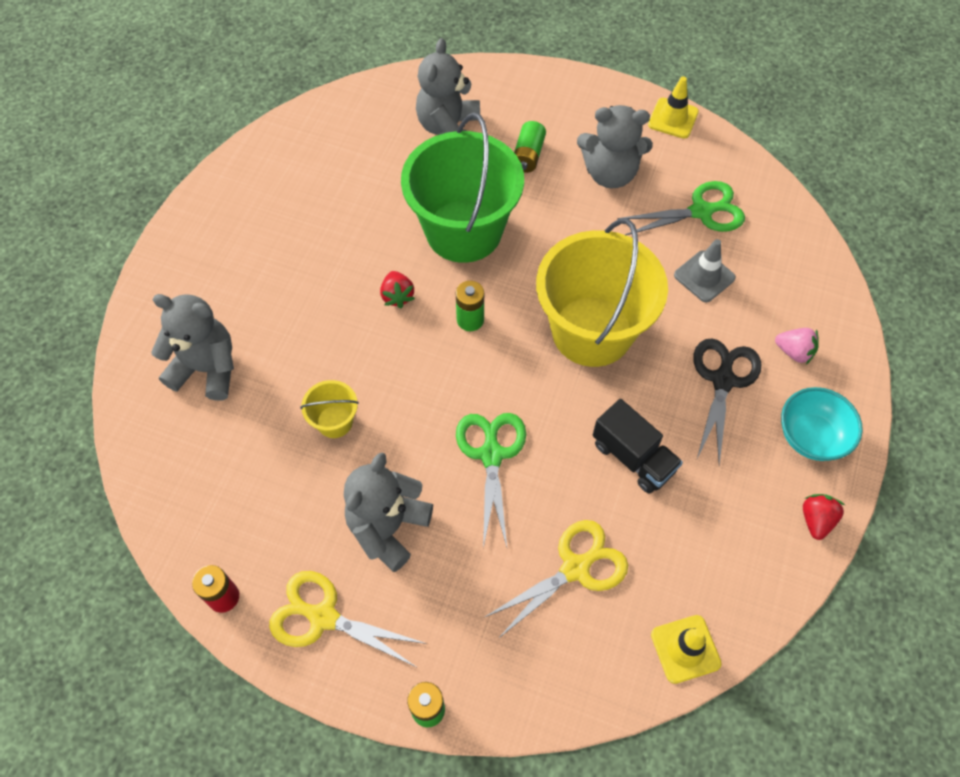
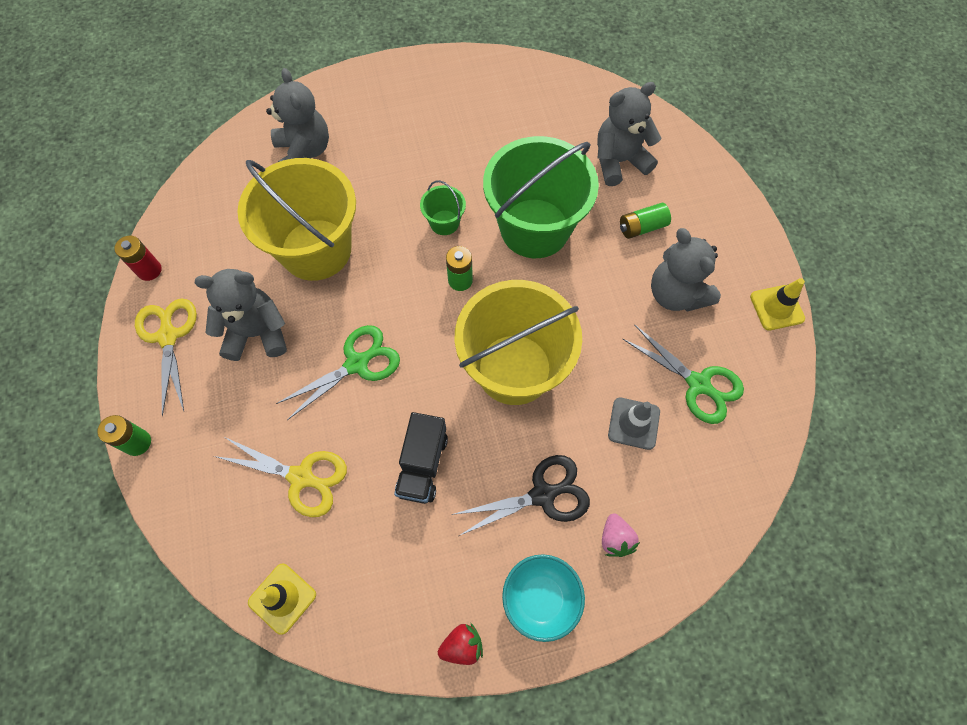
camera: 55 degrees right, 5 degrees up
(334, 421) = (316, 249): yellow bucket -> yellow bucket, size x2.35
(397, 296) = (444, 222): red strawberry -> green bucket

